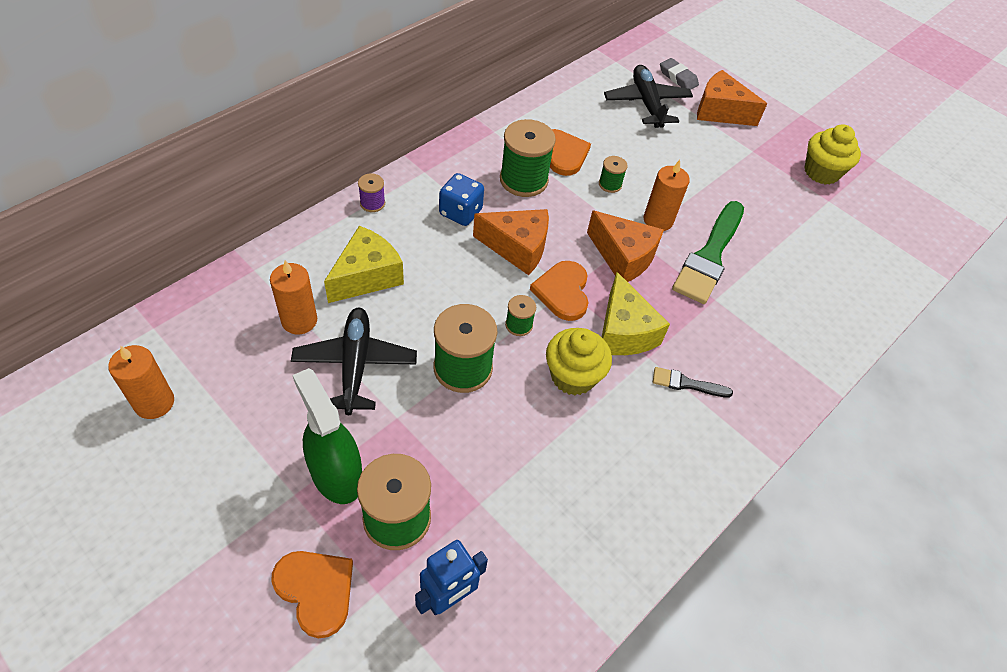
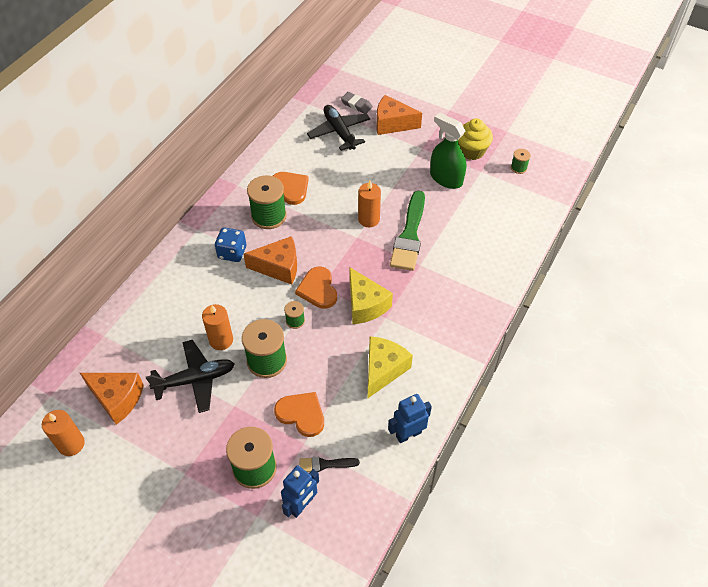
camera: 10 degrees left, 0 degrees up
(299, 320) = (147, 361): orange candle -> orange candle (221, 340)
(316, 590) = (219, 526): orange heart -> orange heart (301, 414)
(336, 474) = (207, 453): green spray bottle -> green spray bottle (446, 178)
(355, 365) = (195, 380): black plane -> black plane turned 90 degrees clockwise
(367, 276) = (182, 317): yellow cheese -> yellow cheese (383, 370)
(372, 203) = (169, 264): purple spool -> none
(573, 376) = (340, 345): yellow cupcake -> none
(610, 184) = (329, 202): green spool -> green spool (518, 168)
(623, 257) = (352, 253): orange cheese -> orange cheese (117, 399)
(639, 538) = (408, 434): none -> blue robot
(686, 384) = (414, 328): black brush -> black brush (325, 464)

